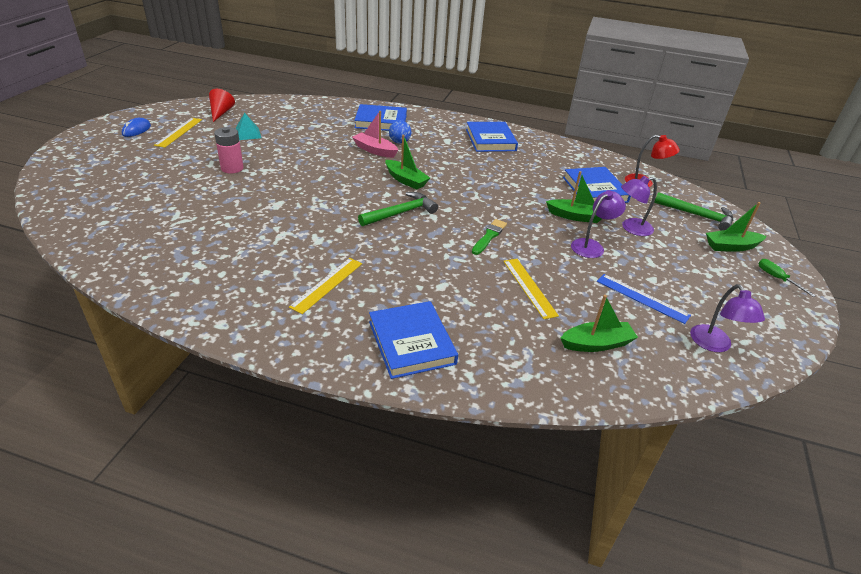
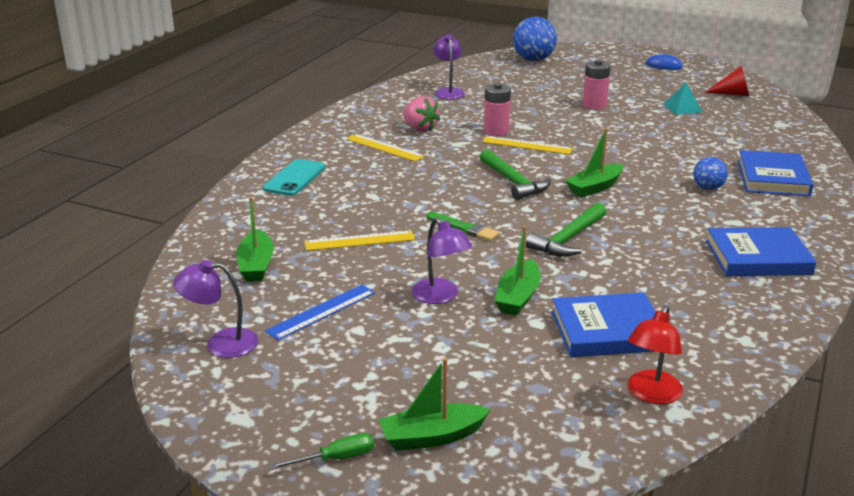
camera: 100 degrees right, 10 degrees down
(77, 191) = (533, 60): none -> blue ball
(179, 132) = (668, 81): yellow ruler -> yellow ruler (527, 145)
(276, 263) = (420, 129): none -> pink strawberry
(288, 218) = (496, 131): none -> pink battery
(375, 150) = (672, 172): pink boat -> none
(411, 342) = (295, 178): blue book -> turquoise phone
(631, 228) = (487, 341): purple lamp -> purple lamp (448, 92)
(697, 215) = (535, 428): green hammer -> green hammer (568, 239)
(731, 247) = (432, 437): green boat -> green boat turned 105 degrees counterclockwise

